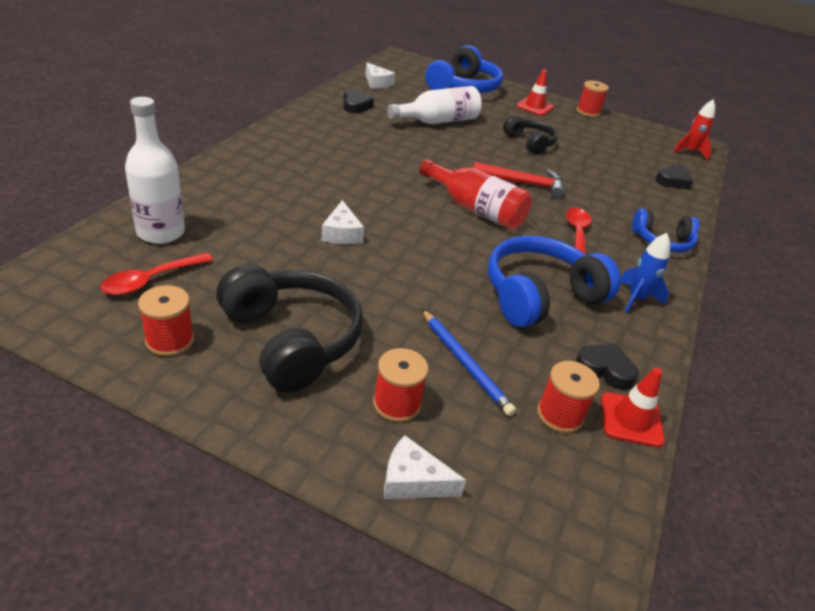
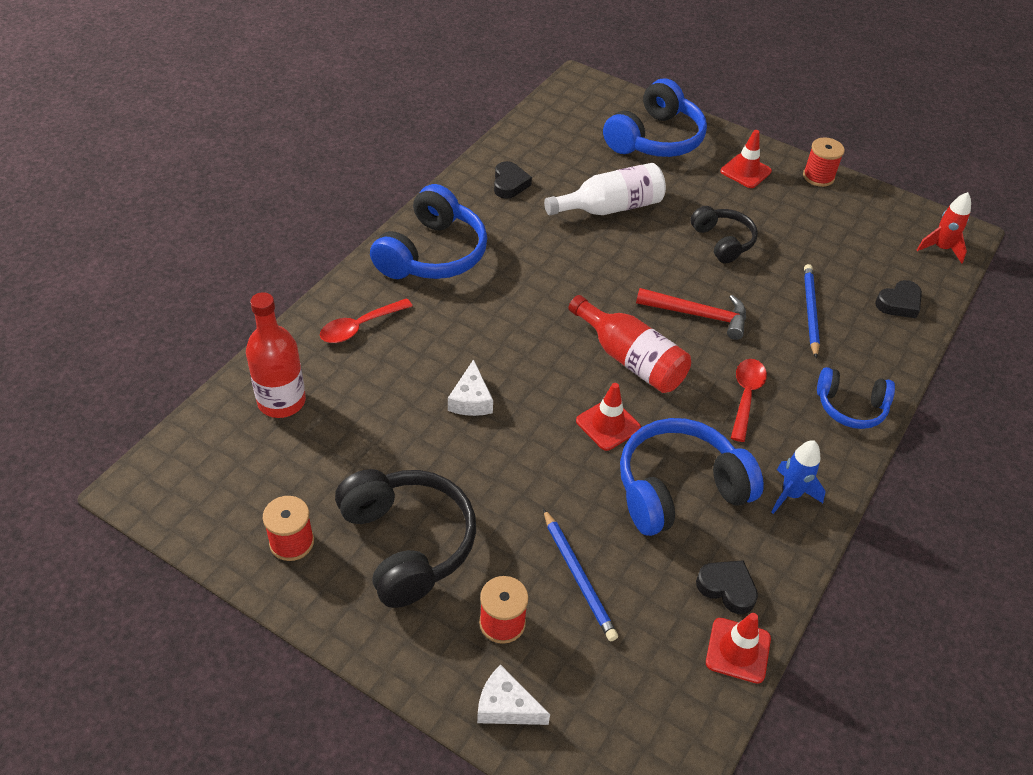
camera: 10 degrees right, 10 degrees up
(151, 280) = (273, 466): red spoon -> red spoon (359, 327)
(161, 232) = (281, 401): white bottle -> red bottle
(296, 141) = (432, 254): none -> blue headphones
(377, 83) = (542, 138): white cheese -> none
(467, 251) = (608, 424): none -> red traffic cone
(559, 415) = (664, 641): red spool -> none
(609, 183) = (810, 311): none -> blue pencil

